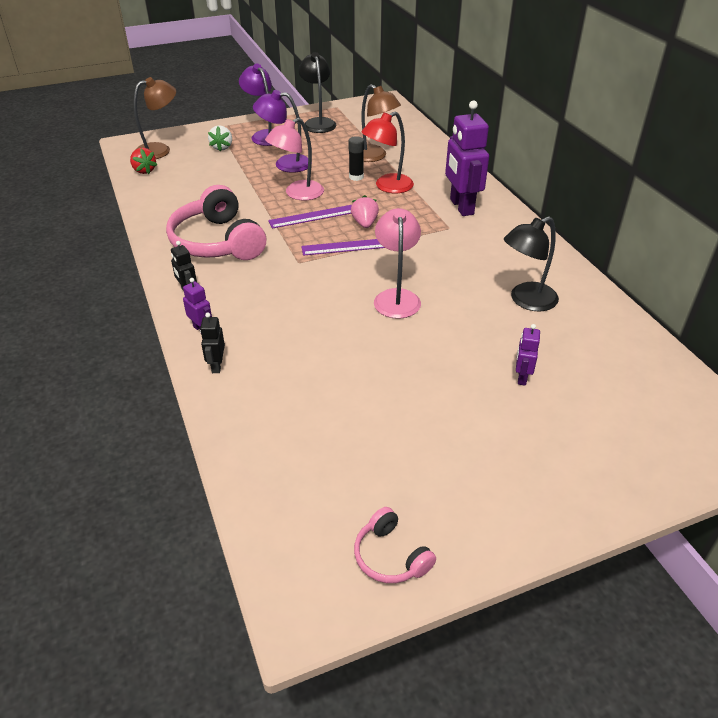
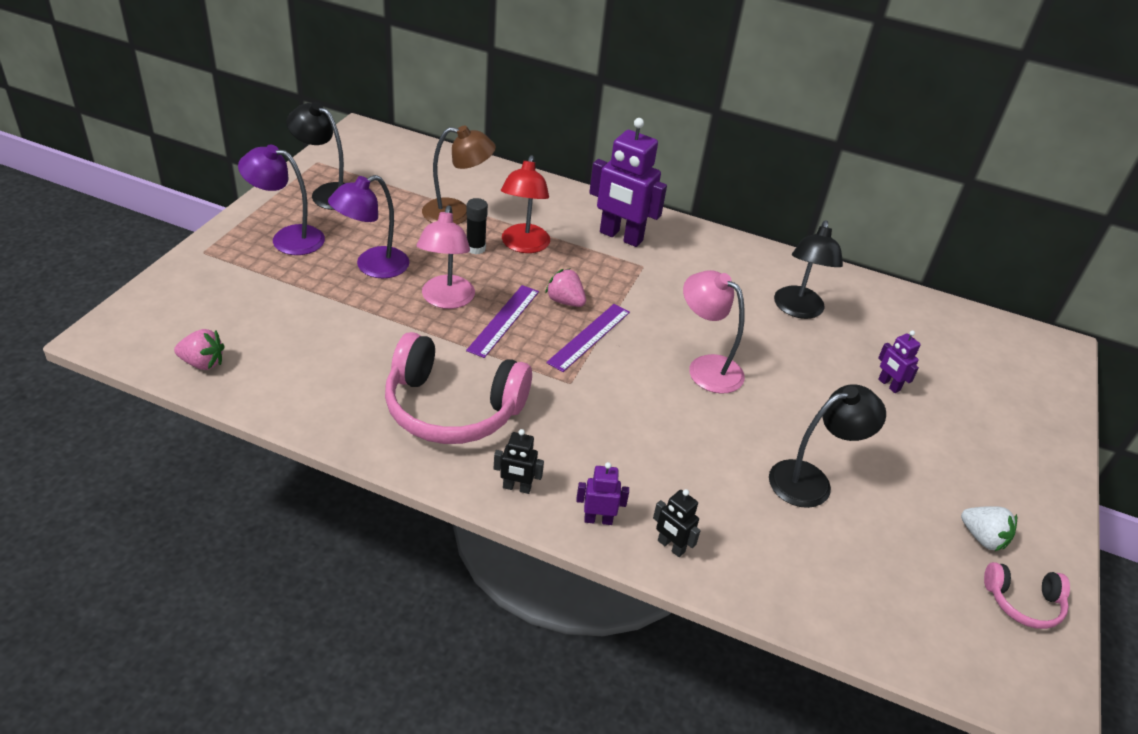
camera: 50 degrees left, 0 degrees up
(144, 171) = (202, 363): red strawberry -> pink strawberry
(160, 150) = (175, 322): brown lamp -> none
(222, 147) = (258, 279): white strawberry -> white strawberry (982, 538)
(360, 391) = (811, 480): none -> black lamp

